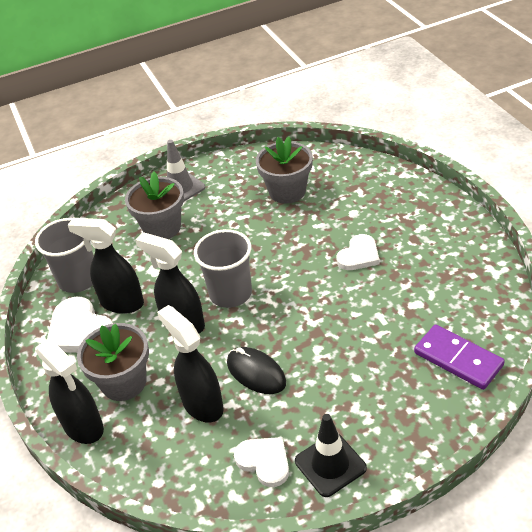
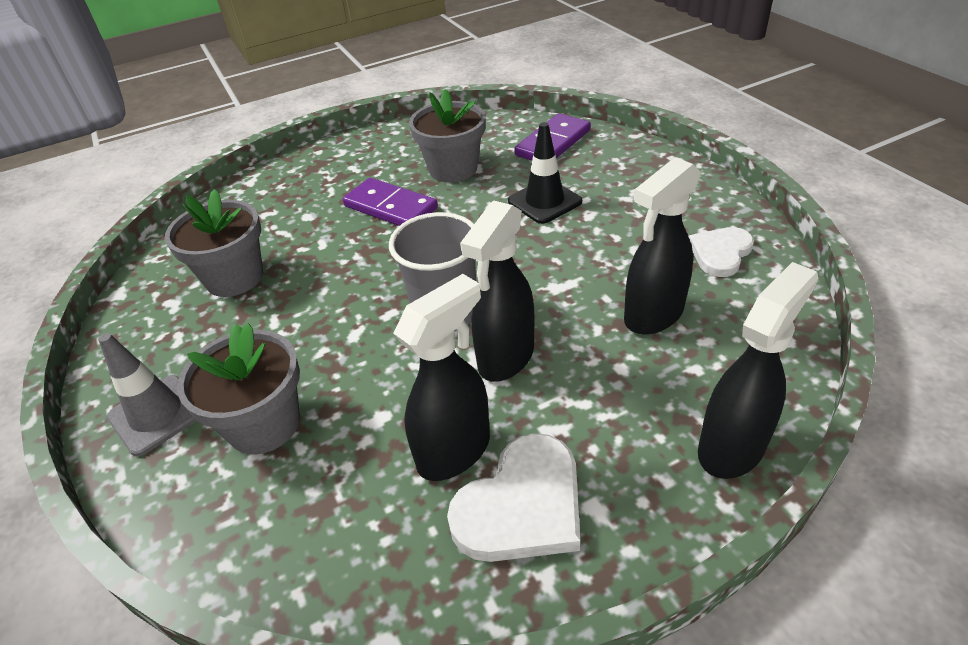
camera: 95 degrees left, 0 degrees up
(78, 279) = (380, 544): grey cup -> none
(121, 303) = (455, 451): black spray bottle -> black spray bottle turned 150 degrees counterclockwise
(124, 382) = (632, 411): grey flower pot -> grey flower pot (453, 169)
(256, 373) = (591, 273): black mouse -> none
(330, 464) = (706, 208): black traffic cone -> black traffic cone (544, 201)
(359, 255) = (390, 207): white heart -> purple domino

